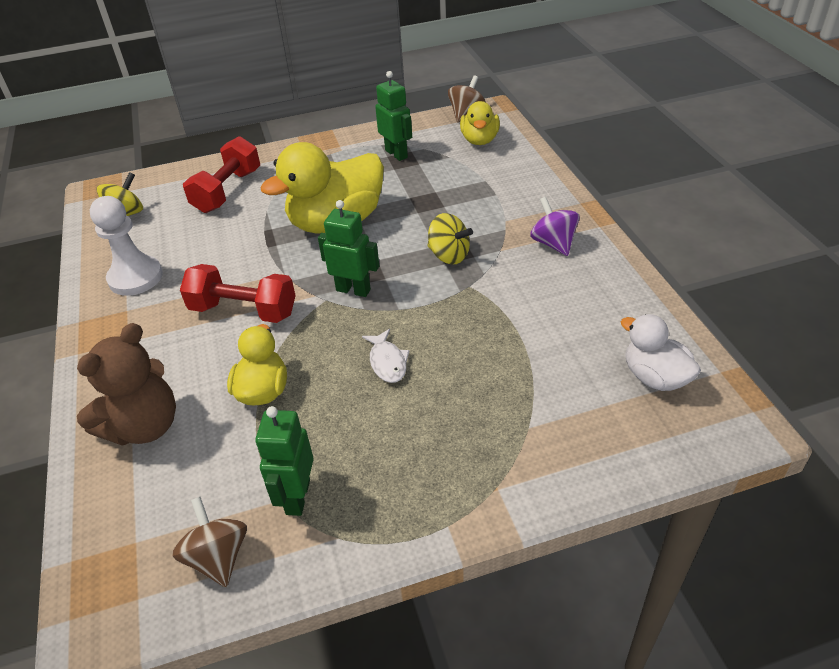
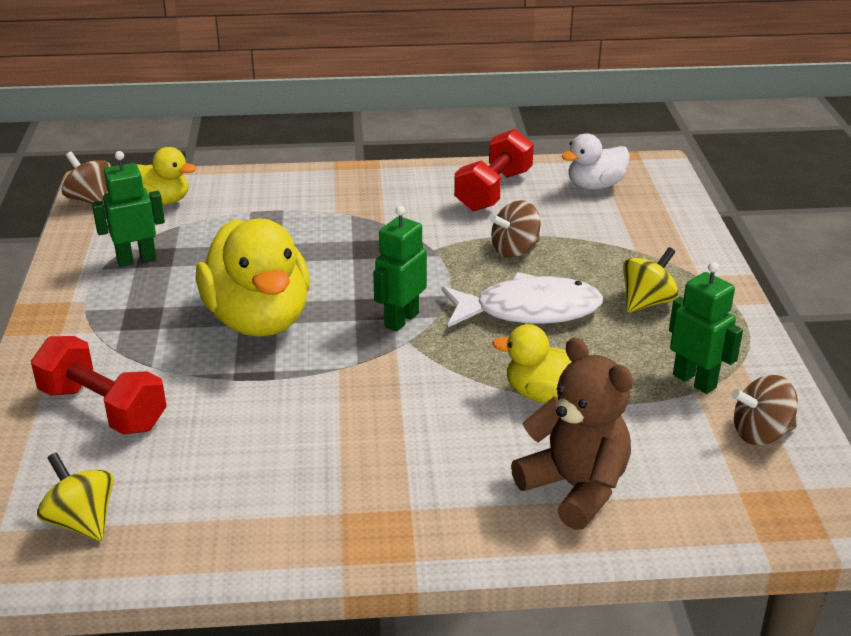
camera: 80 degrees left, 10 degrees down
(135, 277) = (268, 504): white pawn -> none
(243, 311) = (397, 403): red dumbbell -> red dumbbell (493, 191)
(297, 497) = (694, 381): green robot -> green robot turned 150 degrees counterclockwise
(387, 362) = (529, 311): white fish -> white fish, size x2.00
(449, 255) = (375, 253): yellow spinning top -> yellow spinning top (647, 302)
(489, 336) = (515, 250): none -> brown spinning top
(553, 243) = (392, 194): purple spinning top -> none

